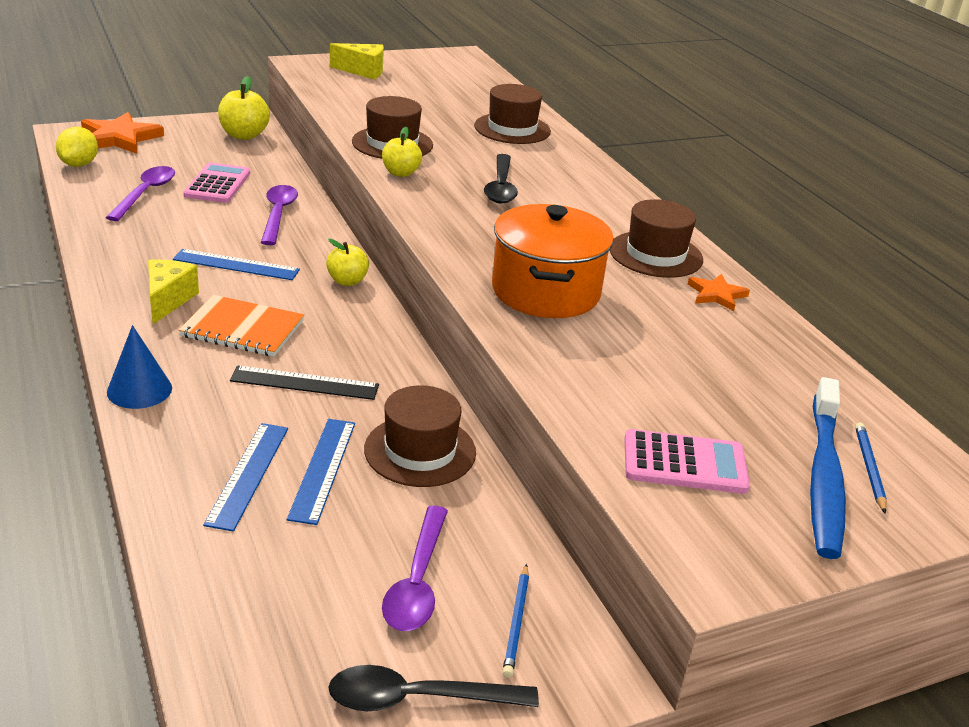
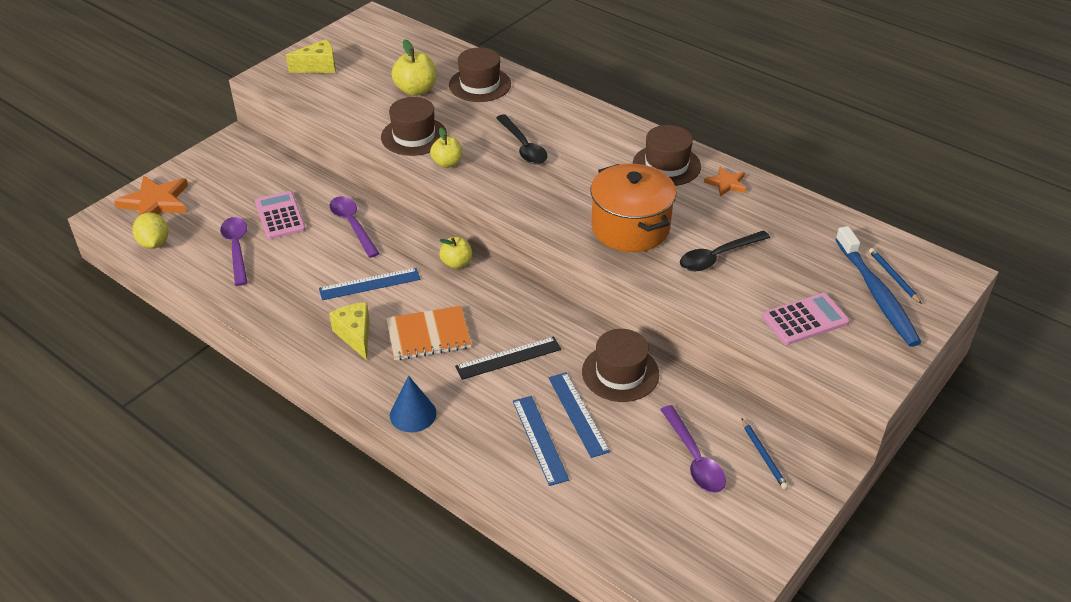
camera: 25 degrees left, 10 degrees up
(244, 135) = (248, 158): yellow apple -> yellow apple (416, 90)
(418, 698) = (753, 524): black spoon -> black spoon (718, 257)

